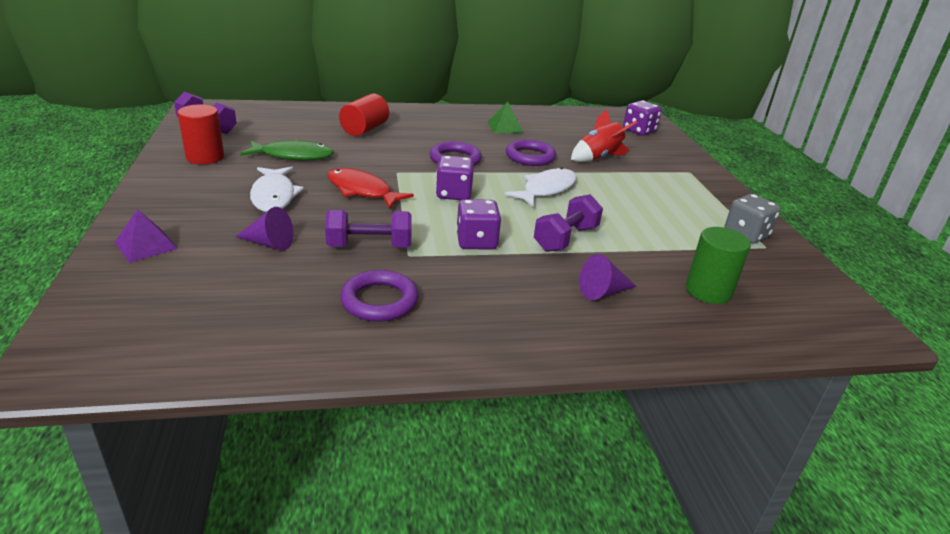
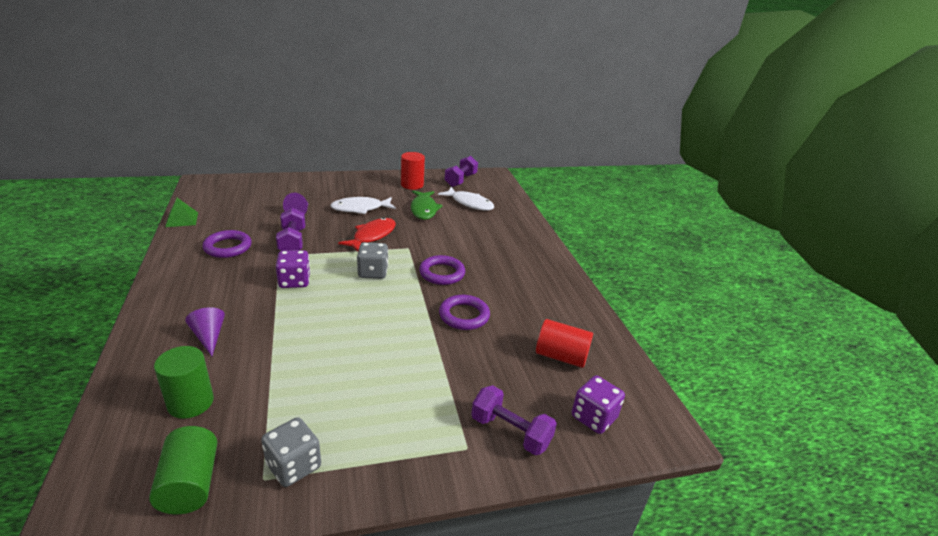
camera: 85 degrees right, 0 degrees up
(146, 245) = (300, 184): purple pyramid -> none
(364, 129) = (487, 232): red cylinder -> red cylinder (561, 356)
(454, 194) = (373, 272): purple dice -> grey dice
(505, 127) = (536, 303): green pyramid -> green pyramid (182, 219)
(546, 189) = (390, 321): white fish -> white fish (469, 203)
(566, 239) = (295, 325): purple dumbbell -> purple dumbbell (510, 432)
(598, 158) = (481, 365): red rocket -> none
(793, 279) = (190, 484): none -> green cylinder

